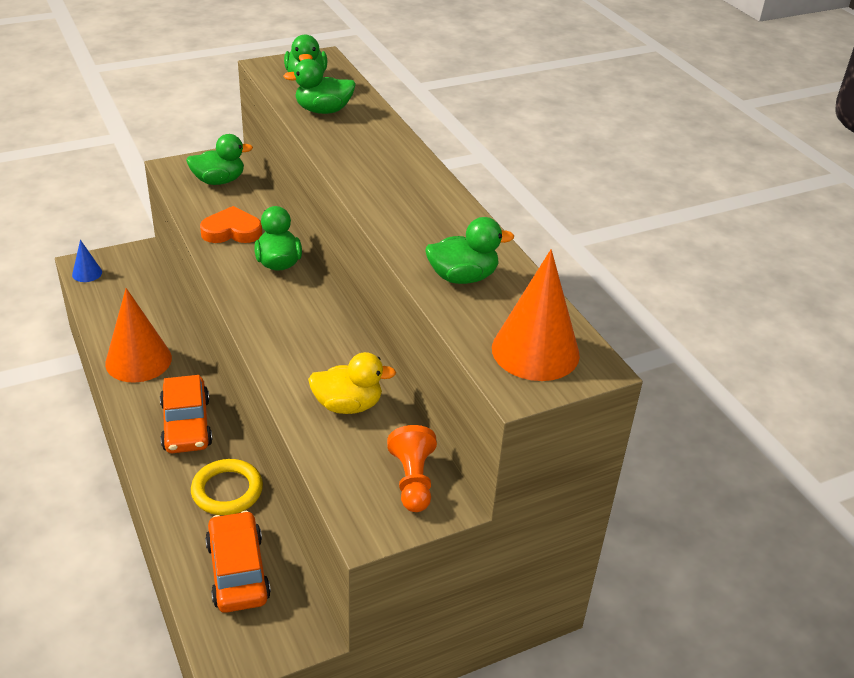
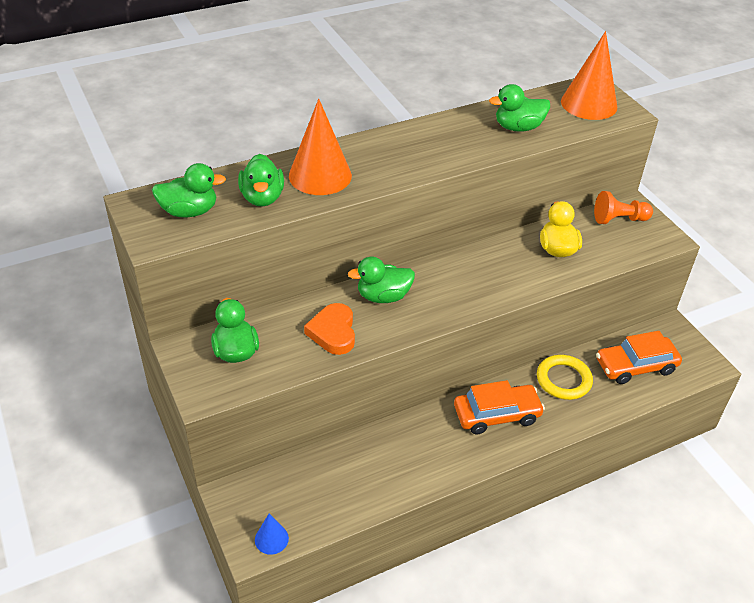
camera: 90 degrees left, 5 degrees up
(138, 360) = (417, 463): orange cone -> orange cone (320, 175)
(463, 277) = (518, 127): green duck -> green duck turned 90 degrees counterclockwise

